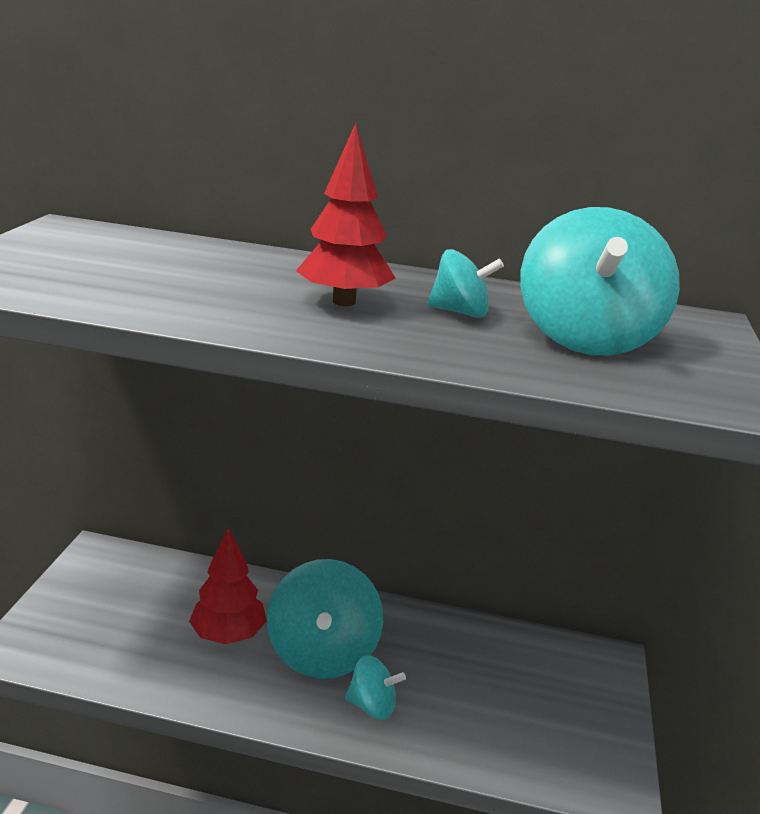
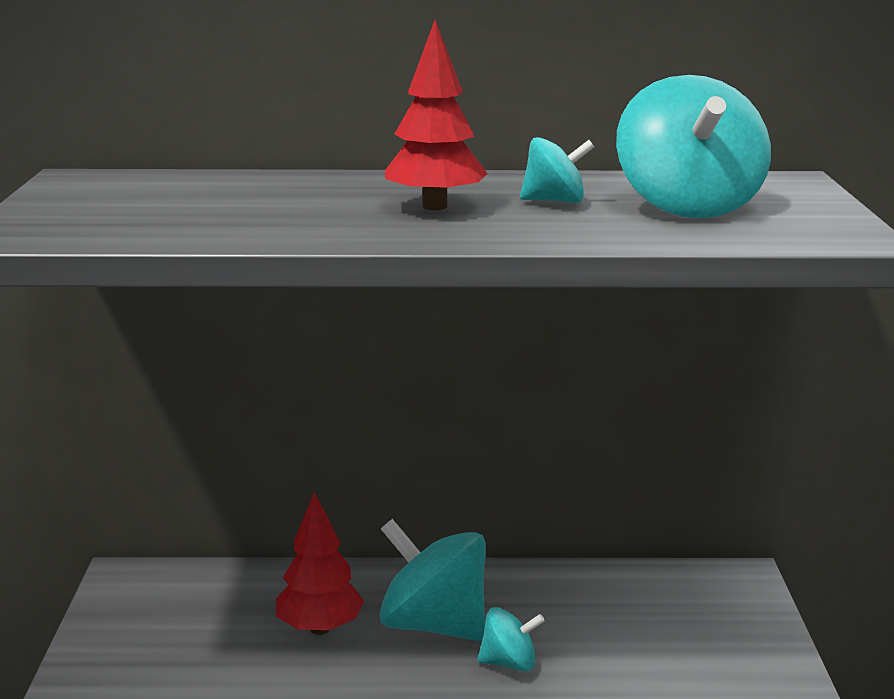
camera: 10 degrees left, 5 degrees down
(323, 652) = (434, 625): turquoise spinning top -> turquoise spinning top turned 135 degrees clockwise

